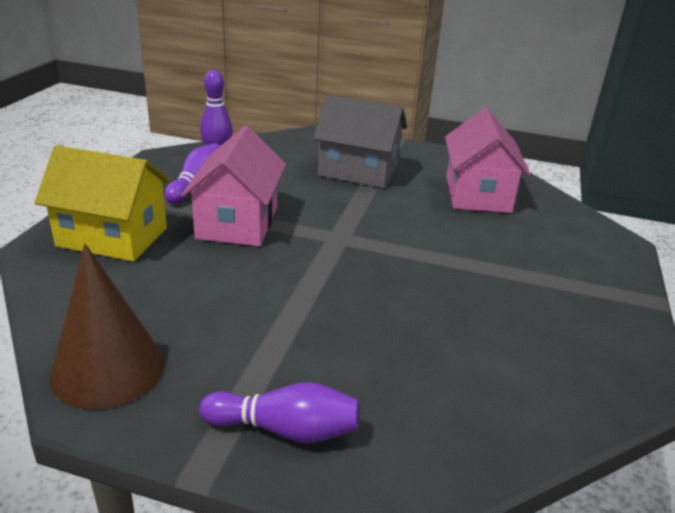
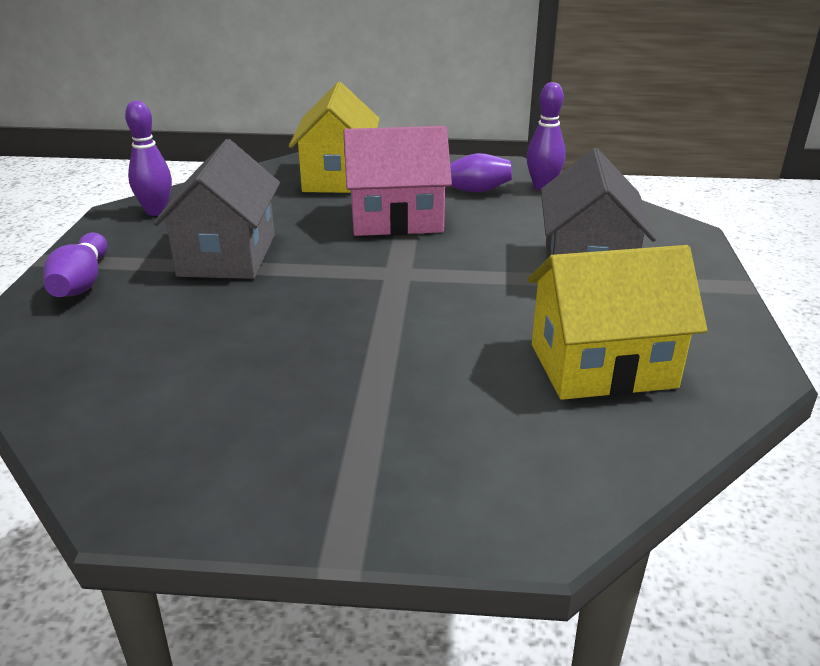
camera: 80 degrees right, 0 degrees up
(108, 369) = (156, 211): brown cone -> purple bowling pin
(265, 320) = (227, 255): none -> grey house
(477, 194) = (602, 366): pink house -> yellow house

